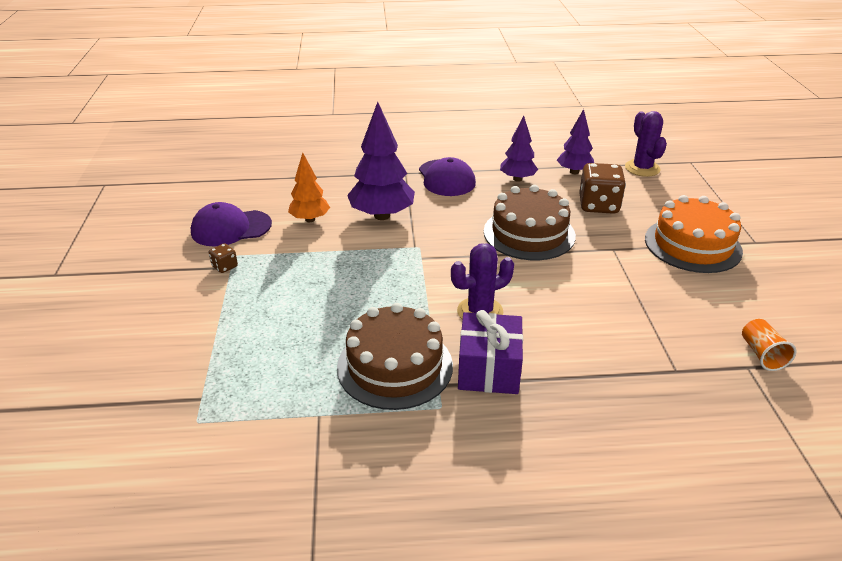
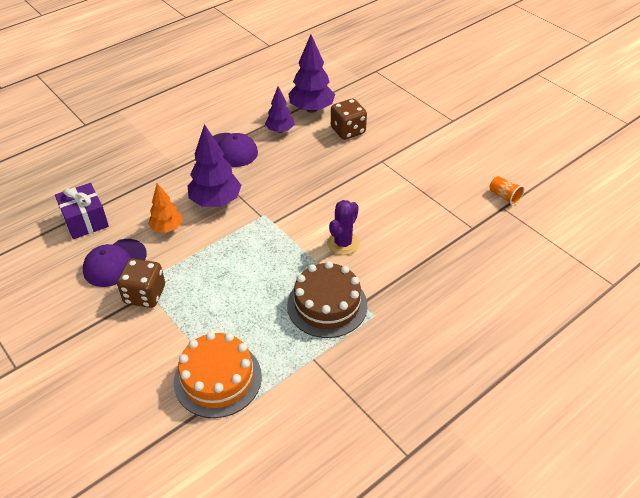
camera: 35 degrees left, 10 degrees up
(225, 266) = (145, 295): brown dice -> brown dice, size x2.11
(488, 369) = (380, 278): purple gift -> purple gift (85, 221)
(529, 233) = (324, 172): brown cake -> none
(574, 172) = (311, 109): purple tree -> purple tree, size x1.63
(642, 168) = (351, 88): purple cactus -> none
(692, 245) = (422, 138): orange cake -> orange cake (218, 378)

